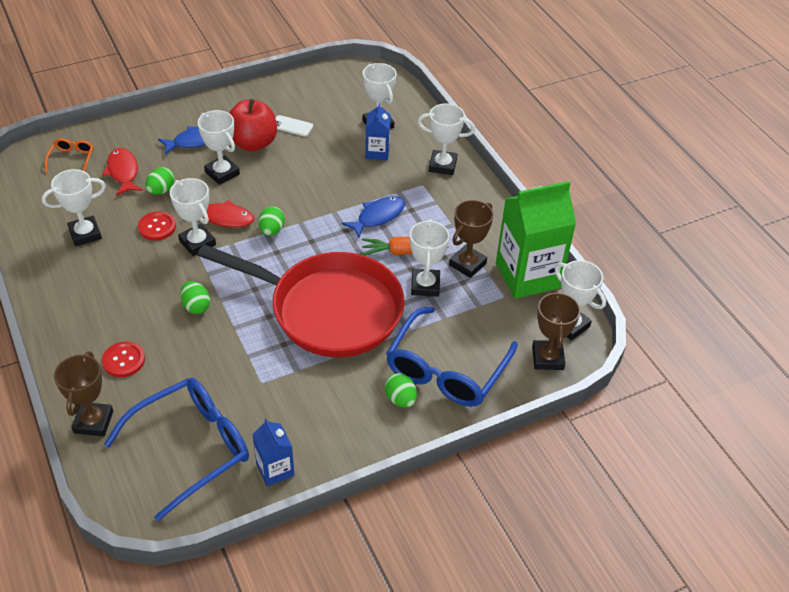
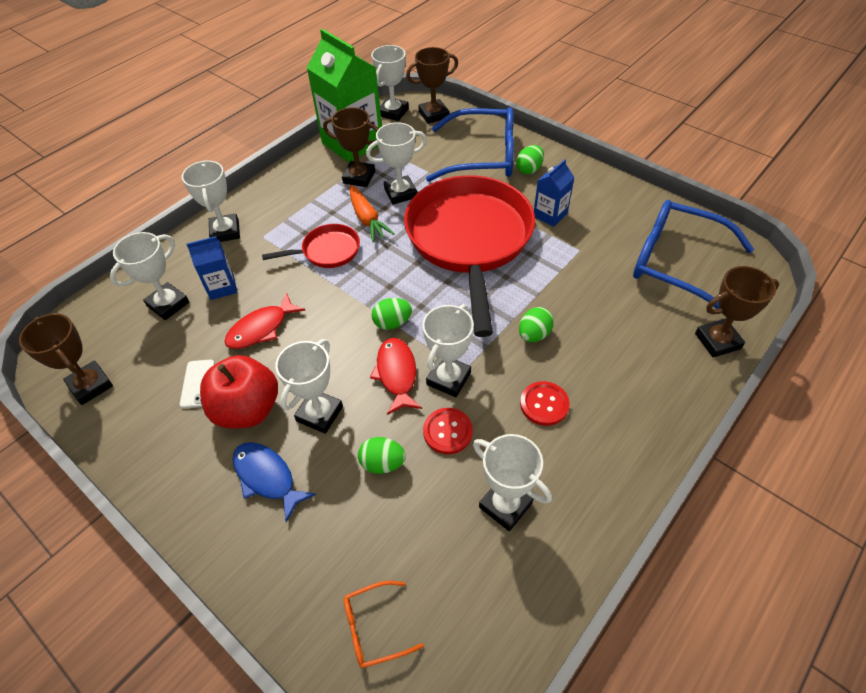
camera: 110 degrees left, 5 degrees up
(123, 172) = (369, 532): red fish -> red fish (261, 328)
(123, 360) = (639, 357): red button -> red button (544, 404)
(275, 469) = (647, 209): blue carton -> blue carton (550, 215)
(327, 83) = (91, 385): none -> brown trophy
(378, 217) = (327, 251): blue fish -> red pan

